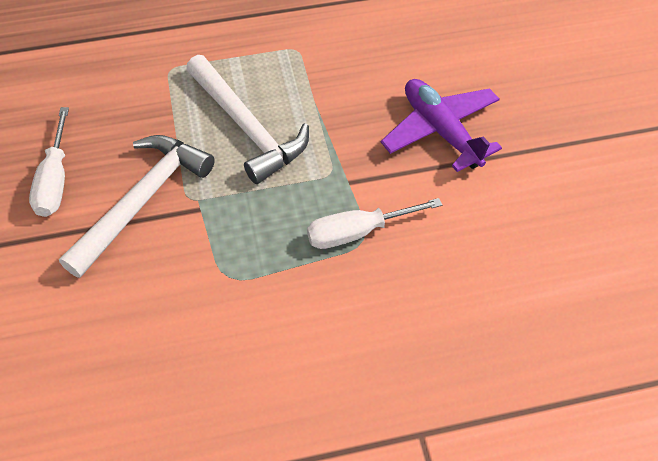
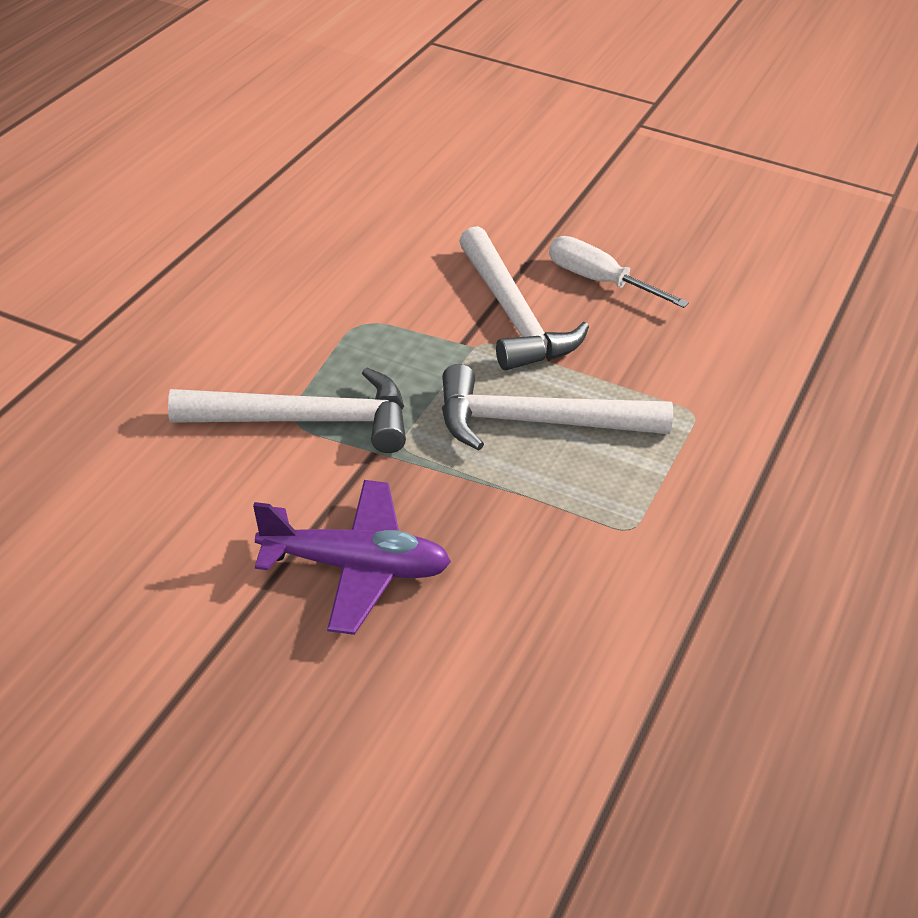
camera: 125 degrees right, 15 degrees down
(358, 232) = (306, 421): white screwdriver -> white hammer

